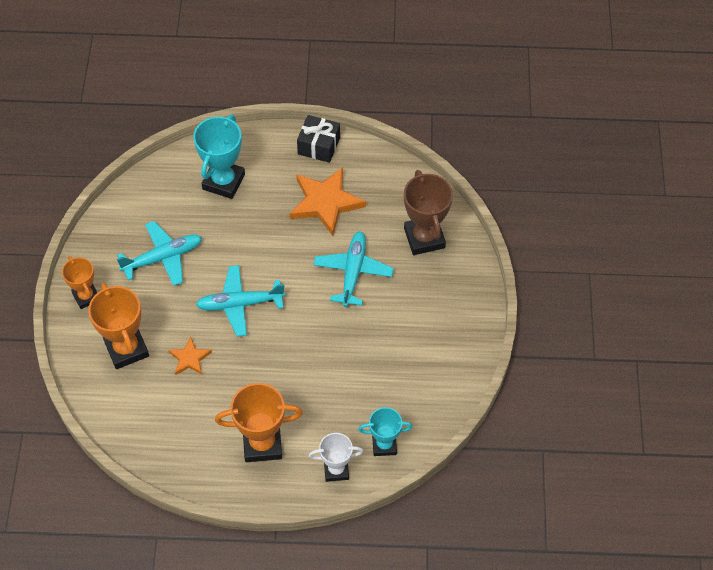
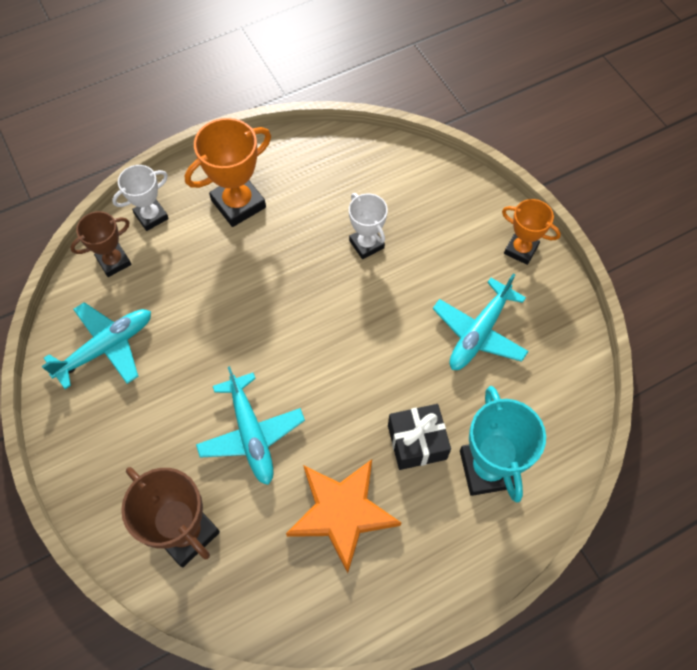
camera: 150 degrees right, 5 degrees up
(126, 349) = (436, 221): orange trophy -> none
(190, 358) = (366, 244): orange star -> white trophy
(240, 304) = (356, 326): turquoise plane -> turquoise plane (106, 348)
(319, 146) = (406, 599): black gift -> black gift (417, 442)
(384, 445) = (114, 261): turquoise trophy -> brown trophy

